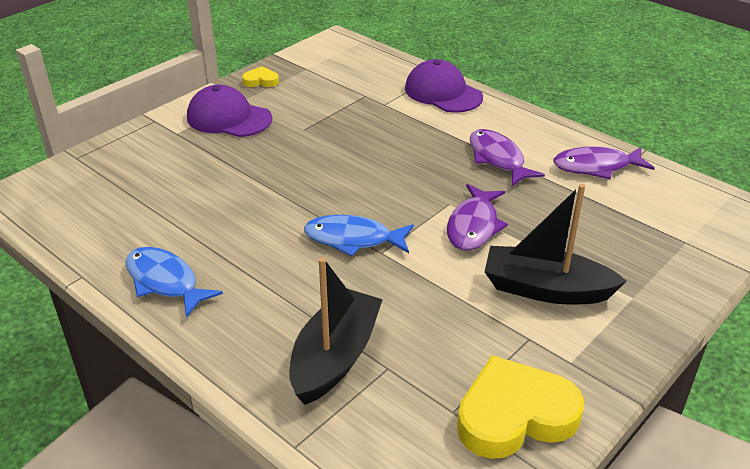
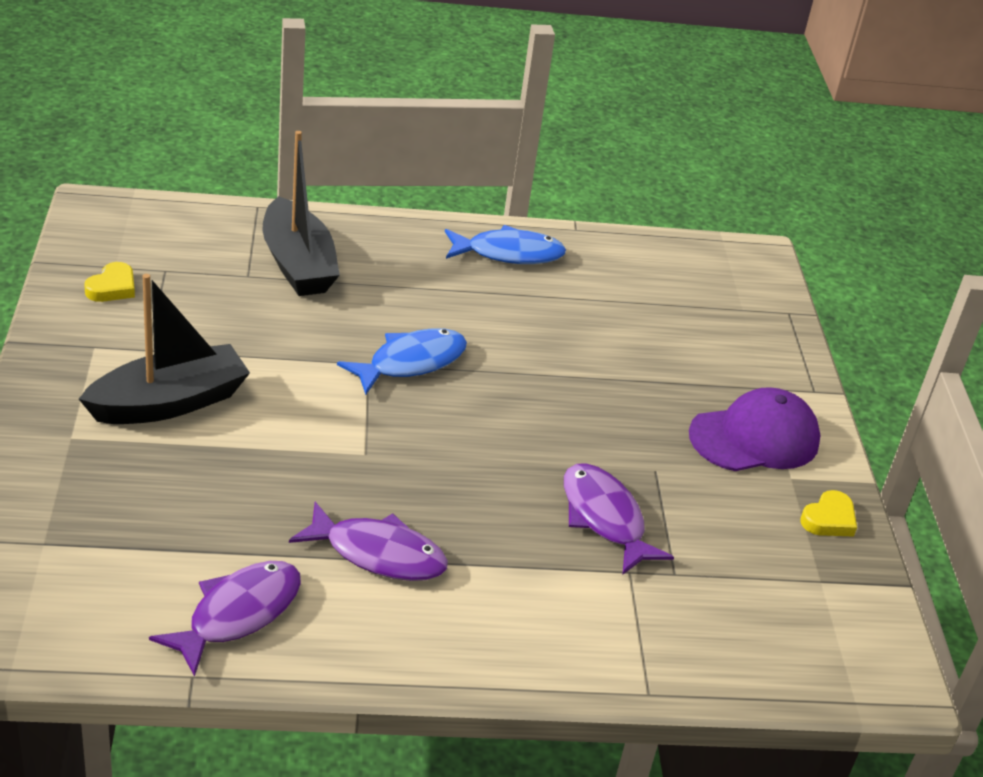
camera: 130 degrees right, 0 degrees up
(443, 93) = (587, 647): purple cap -> none
(473, 226) = (309, 438): purple fish -> purple fish (605, 518)
(514, 415) = (112, 287): yellow heart -> yellow heart, size x0.46

